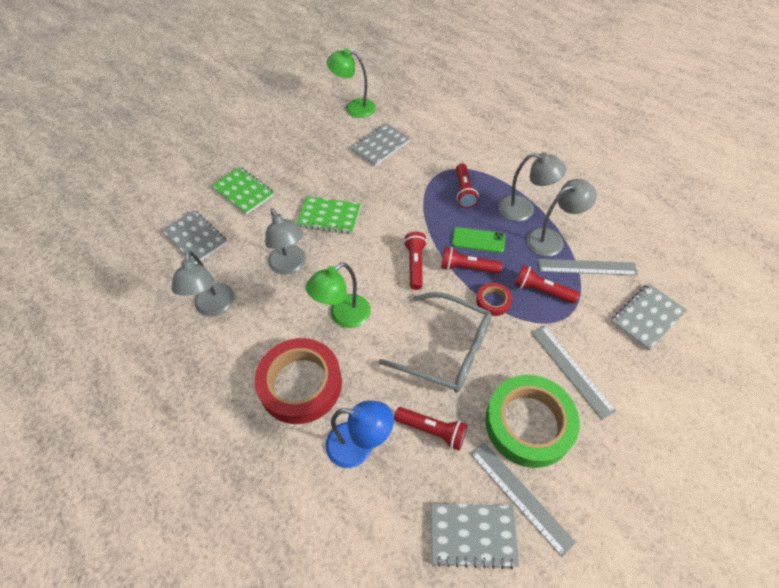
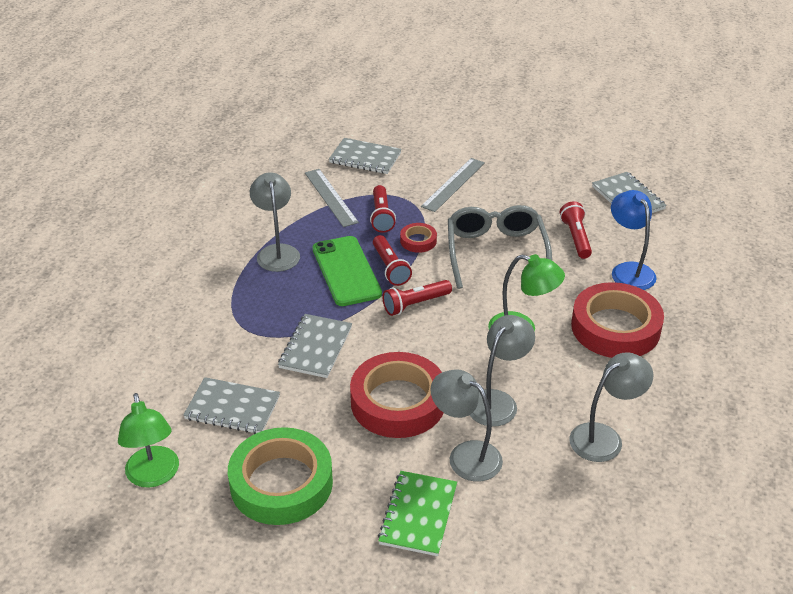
camera: 120 degrees left, 15 degrees down
(195, 238) = (534, 518): grey notebook -> grey notebook (316, 347)
(329, 216) = (398, 402): green notebook -> red tape
(464, 191) = (276, 303): red flashlight -> none
(478, 240) = (346, 271): green phone -> green phone, size x1.61
(520, 496) = (580, 185): grey ruler -> none
(529, 423) = (521, 194): green tape -> green tape (281, 483)
(551, 239) = (308, 224): grey lamp -> grey lamp (465, 455)

